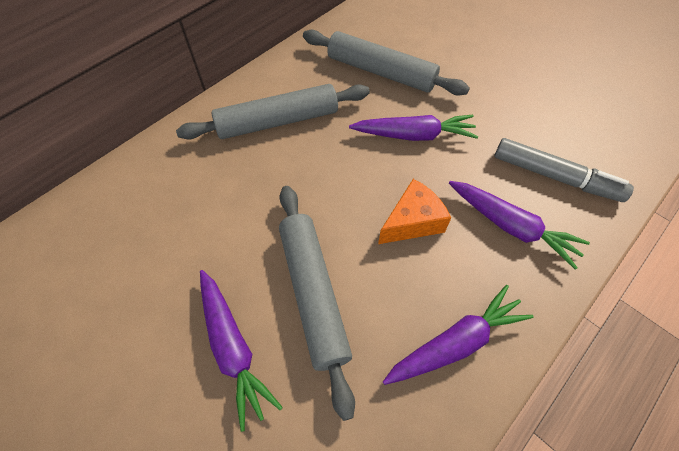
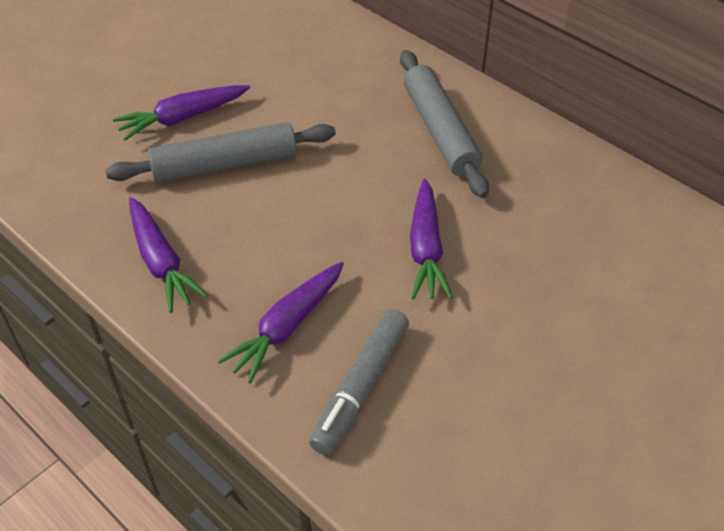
camera: 90 degrees right, 10 degrees down
(381, 72) = (538, 222): grey rolling pin -> none
(412, 221) = (299, 239): orange cheese -> none

